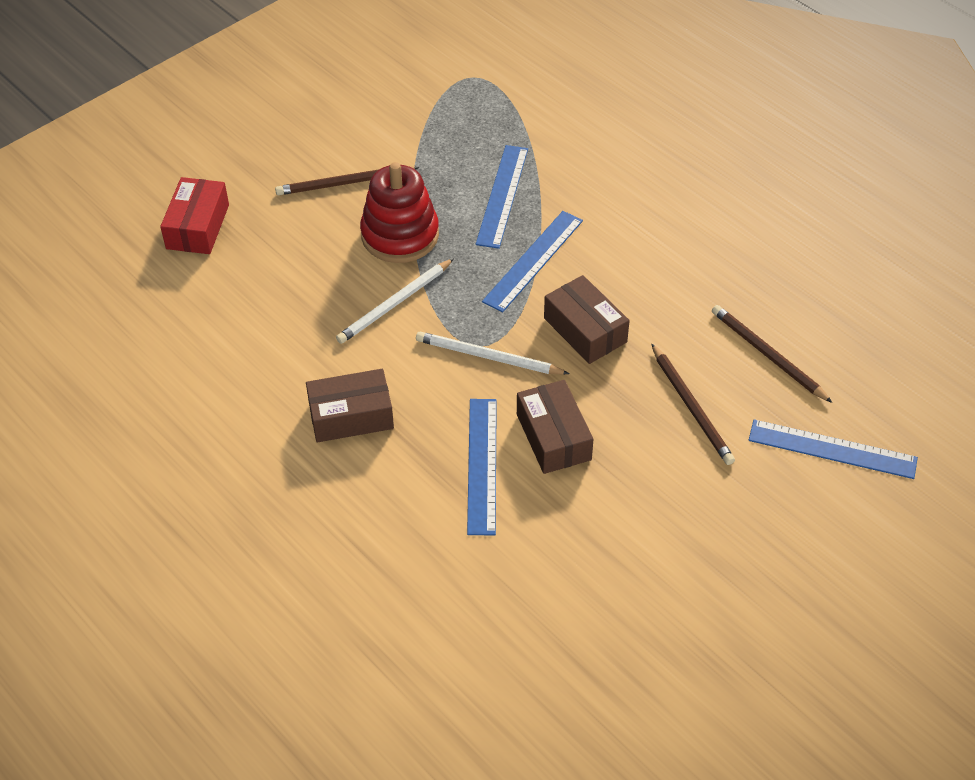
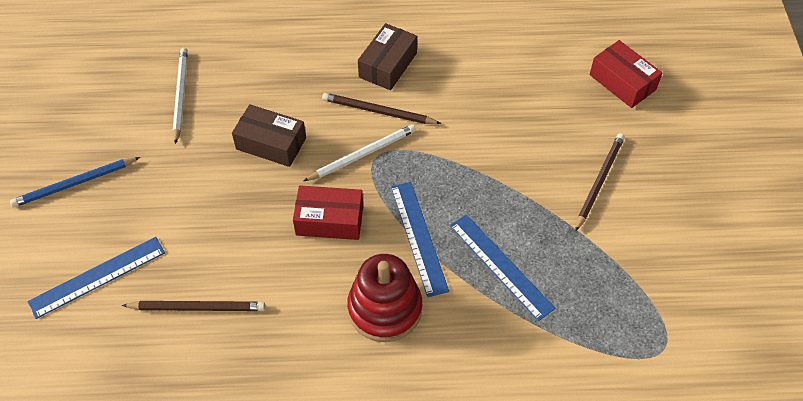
camera: 130 degrees right, 5 degrees up
(394, 304) = (455, 137): white pencil -> white pencil (180, 95)
(400, 235) = (516, 179): red stacking toy -> red stacking toy (385, 309)
(482, 465) = (290, 99): blue ruler -> none
(585, 330) = (329, 220): brown box -> red box
(691, 407) = (211, 228): brown pencil -> brown pencil (378, 111)
(780, 560) = (74, 184): none -> blue pencil

